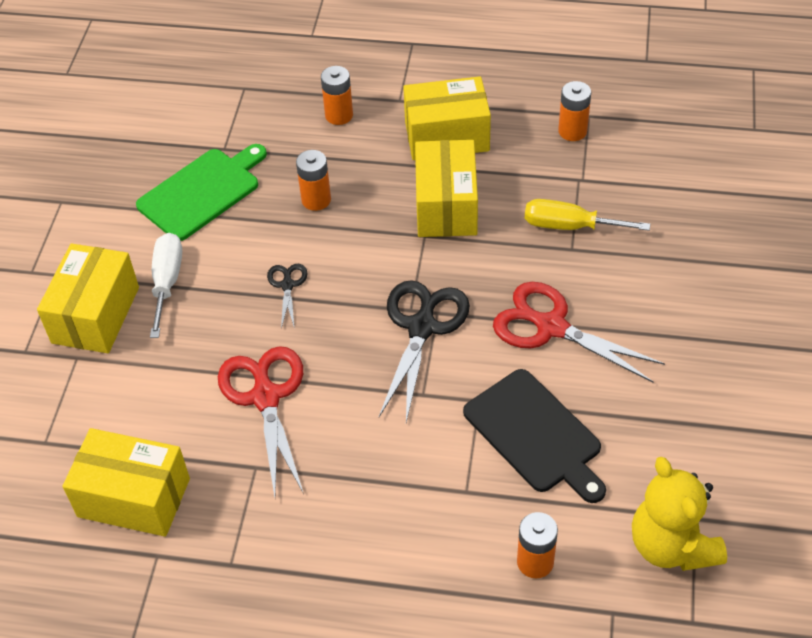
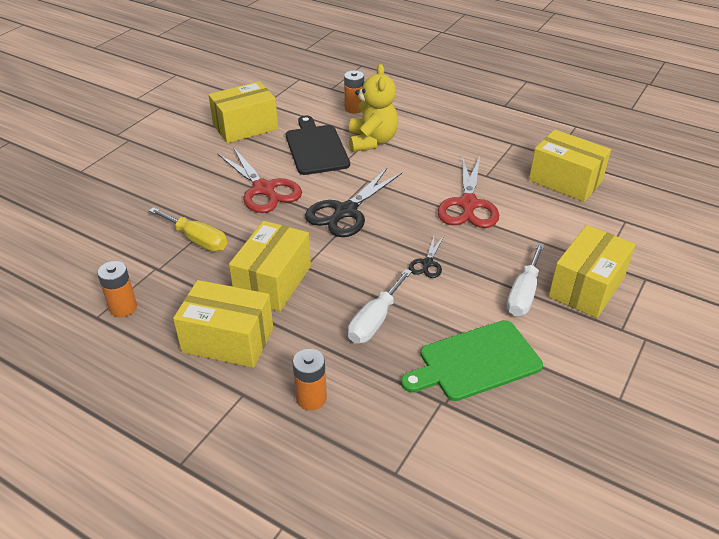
camera: 160 degrees left, 10 degrees down
(316, 200) = (375, 320): orange battery -> white screwdriver
(671, 545) = (285, 98): yellow teddy bear -> yellow teddy bear (372, 141)
(676, 442) = (245, 127): none -> yellow box

